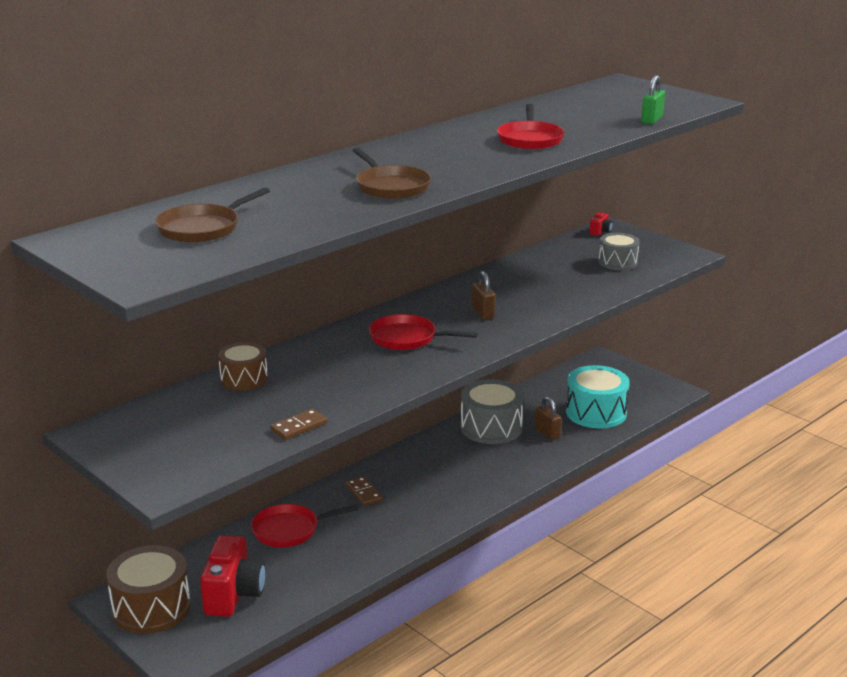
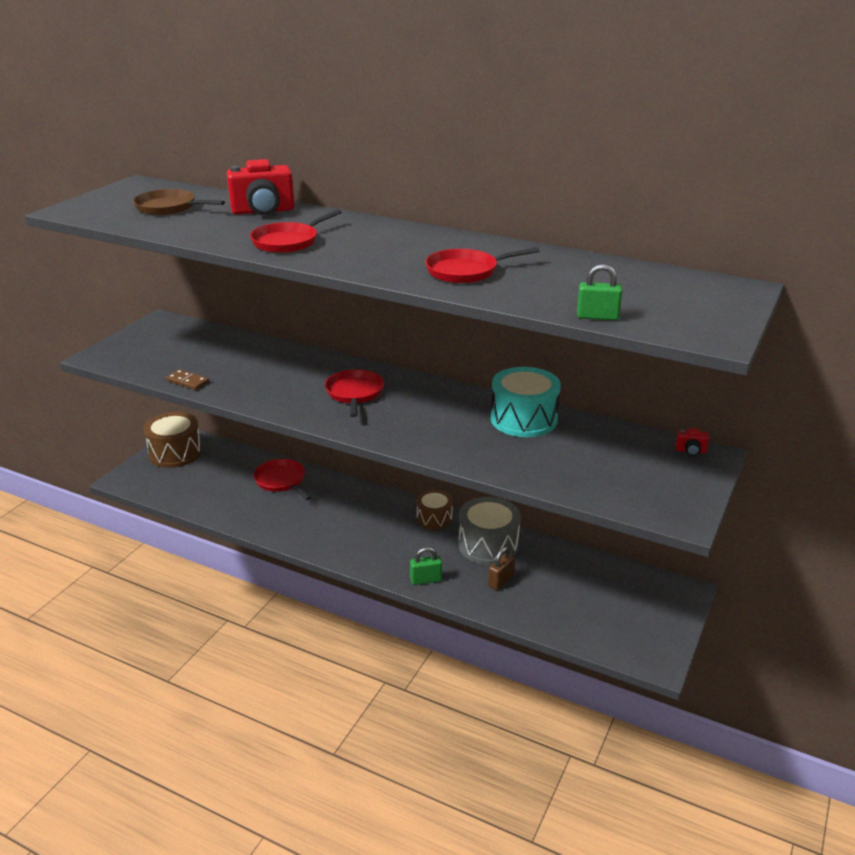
camera: 70 degrees right, 5 degrees up
(234, 595) = (197, 479): red camera -> red camera (263, 211)
(244, 379) = (254, 348): brown drum -> brown drum (434, 518)
(364, 493) = (346, 501): brown domino -> none
(391, 186) = (288, 242): brown pan -> red pan
(482, 313) = (428, 418): brown padlock -> none
(525, 470) = (426, 580): none -> green padlock
(596, 413) = (563, 607): turquoise drum -> turquoise drum (523, 419)
(618, 262) = (613, 473): grey drum -> none

